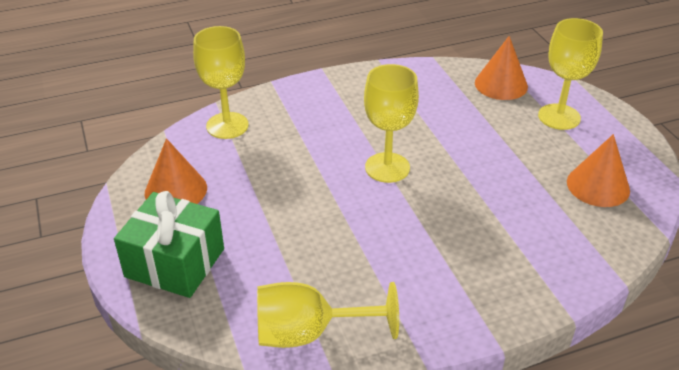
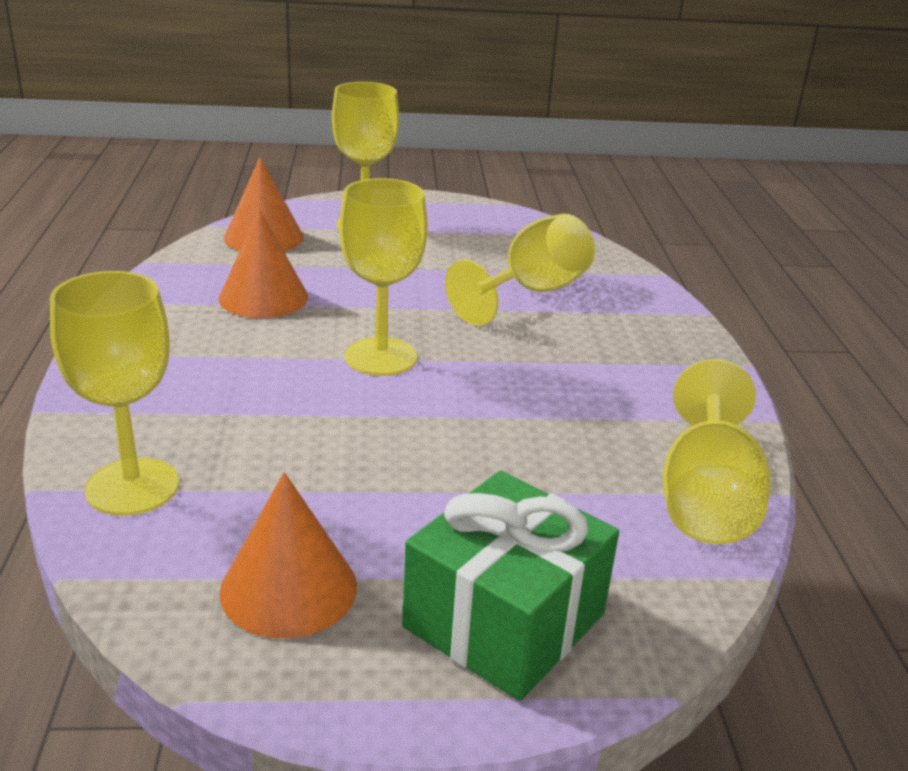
camera: 75 degrees left, 10 degrees down
(524, 214) = (531, 292): none -> yellow goblet
(598, 186) = (505, 242): orange cone -> orange cone (263, 297)

